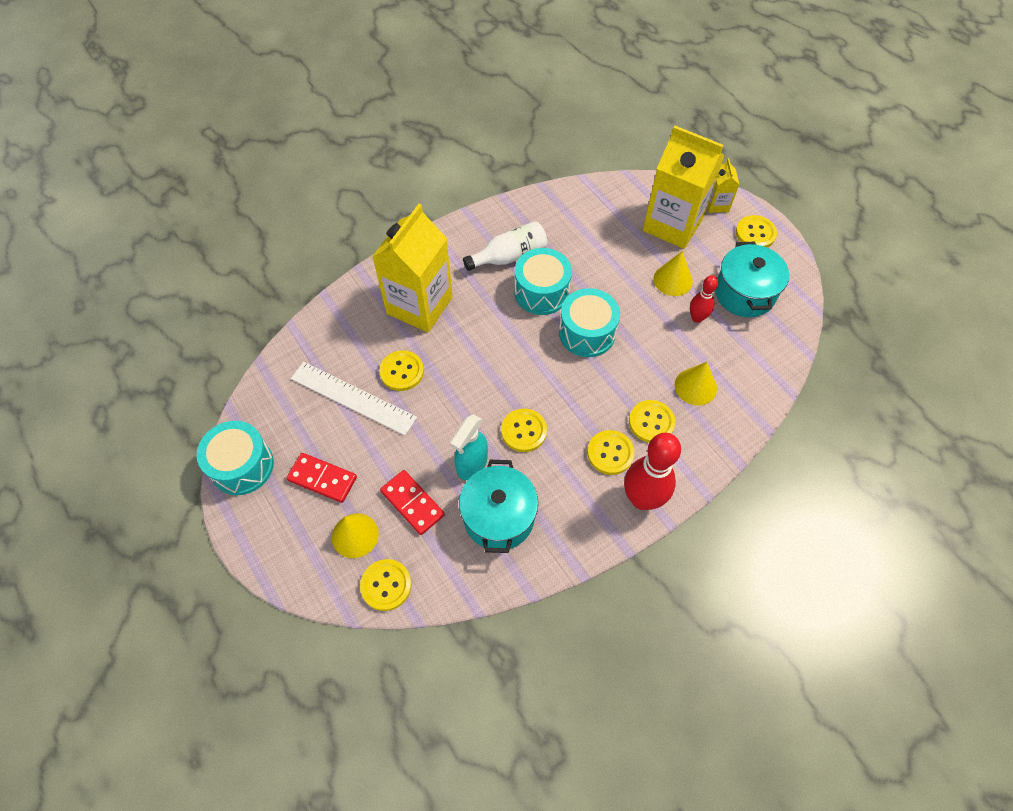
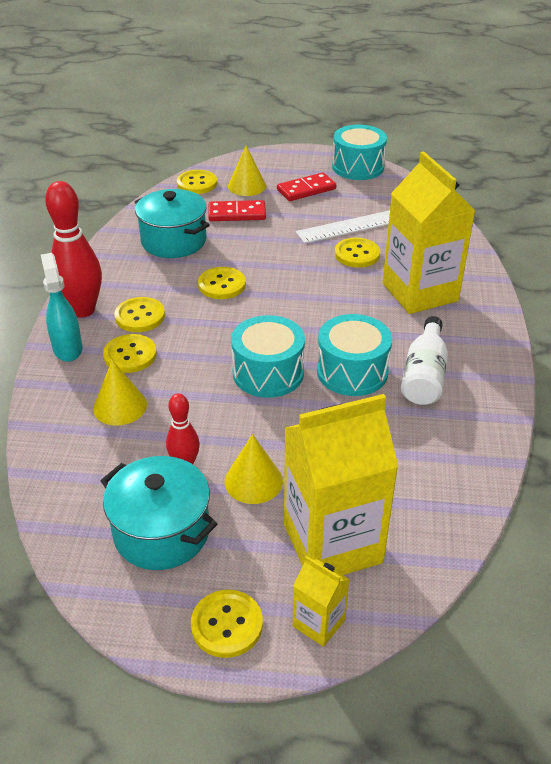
camera: 130 degrees right, 20 degrees down
(471, 464) = (230, 249): turquoise spray bottle -> turquoise spray bottle (67, 348)

